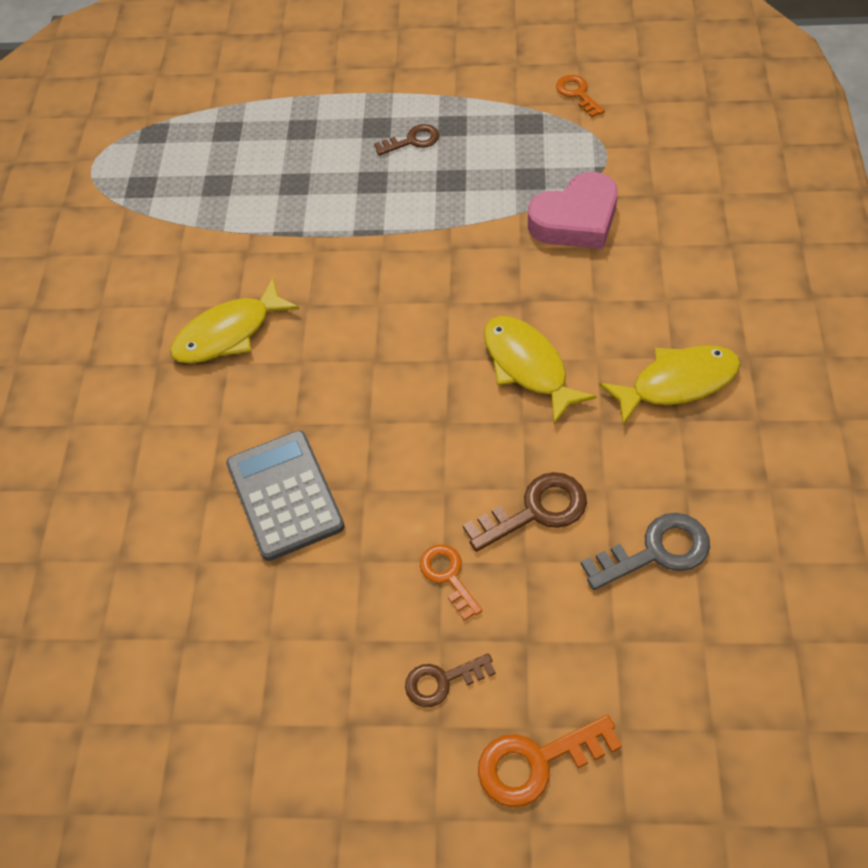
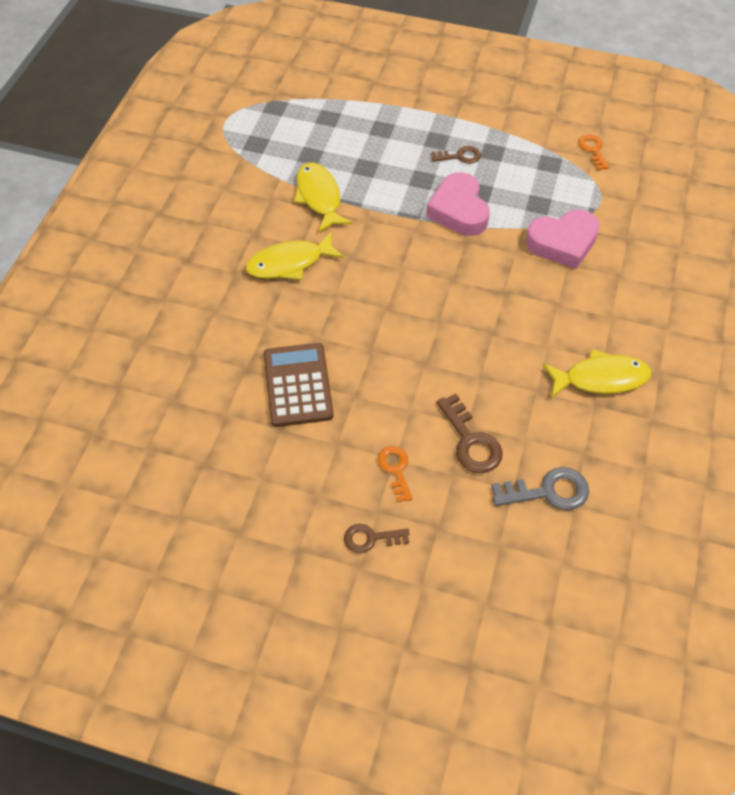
camera: 10 degrees right, 0 degrees up
(285, 495) = (298, 385): grey calculator -> brown calculator
(431, 210) = (459, 210): none -> pink heart
(528, 366) = (495, 339): yellow fish -> yellow fish (319, 197)
(536, 511) = (470, 441): brown key -> brown key turned 75 degrees clockwise
(536, 762) = (420, 609): orange key -> none

